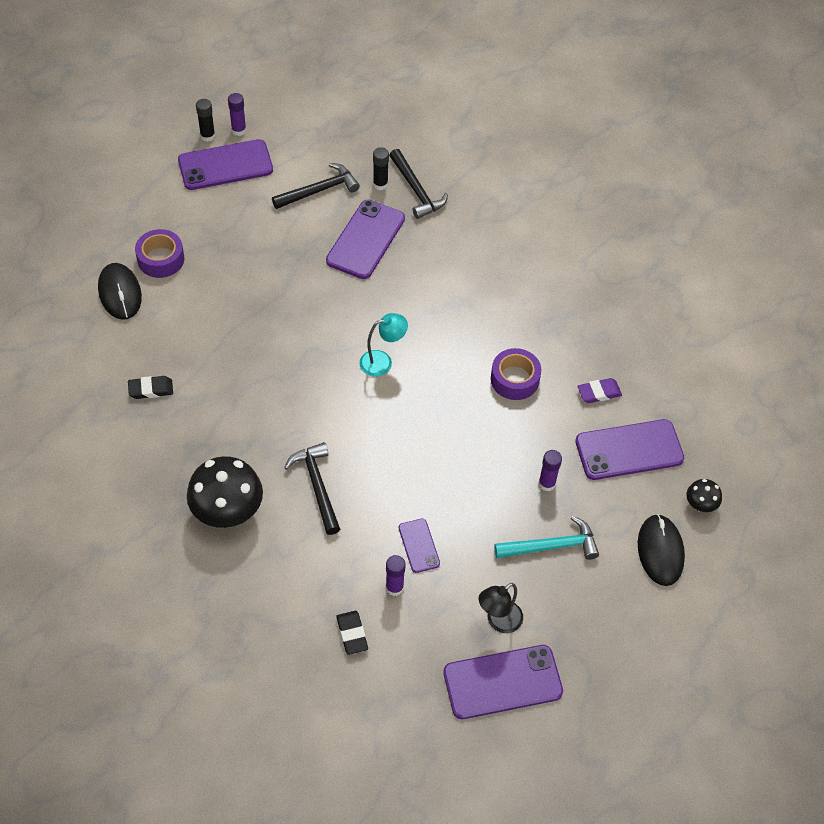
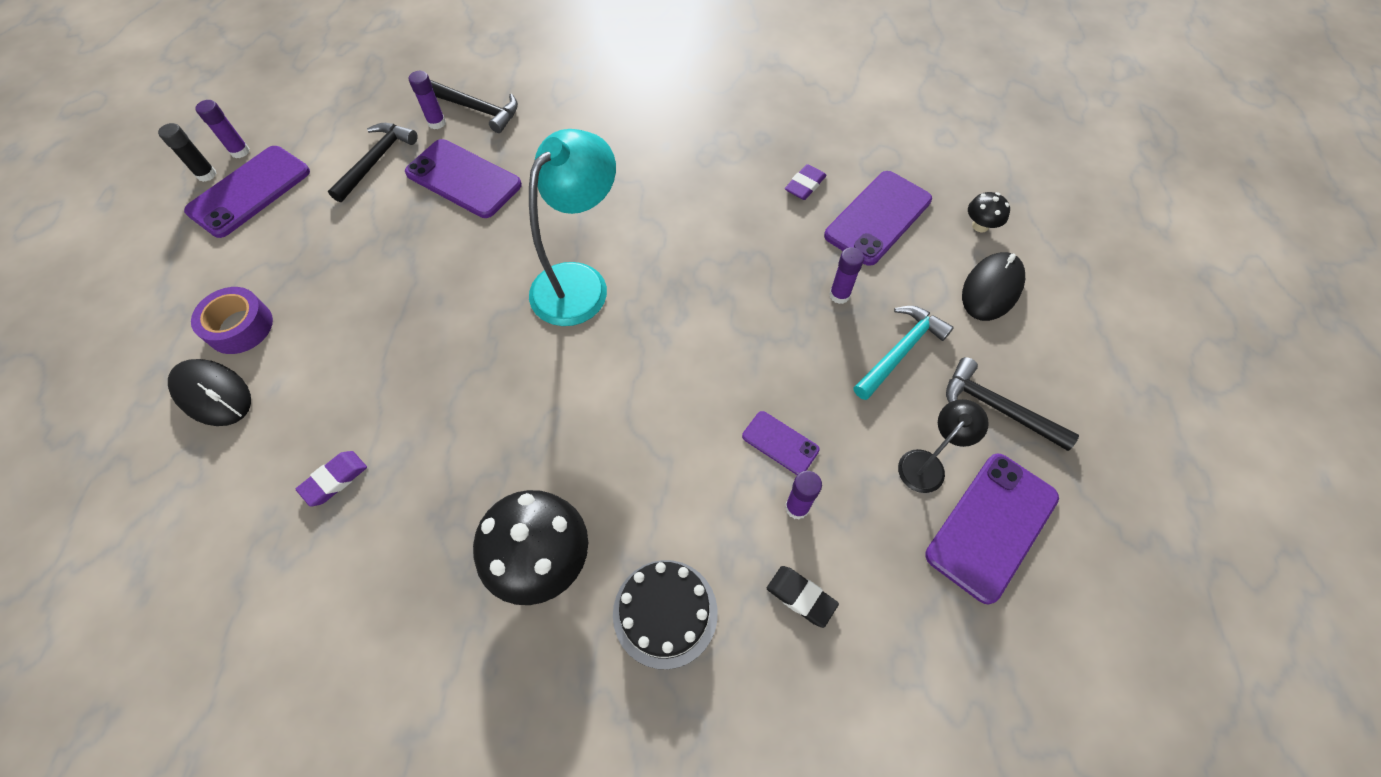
camera: 35 degrees left, 5 degrees up
(151, 389) = (334, 480): black eraser -> purple eraser
(270, 586) = (665, 613): none -> black cake
(317, 486) = (620, 455): black hammer -> black hammer (997, 408)
(365, 239) = (463, 179): purple phone -> purple phone turned 45 degrees counterclockwise
(380, 184) = (437, 123): black glue stick -> purple glue stick
(382, 361) = (579, 282): turquoise lamp -> turquoise lamp, size x1.93
(498, 621) = (927, 464): black lamp -> black lamp turned 150 degrees counterclockwise
(514, 379) = (721, 220): purple tape -> none
(660, 551) = (992, 288): black mouse -> black mouse turned 75 degrees clockwise

